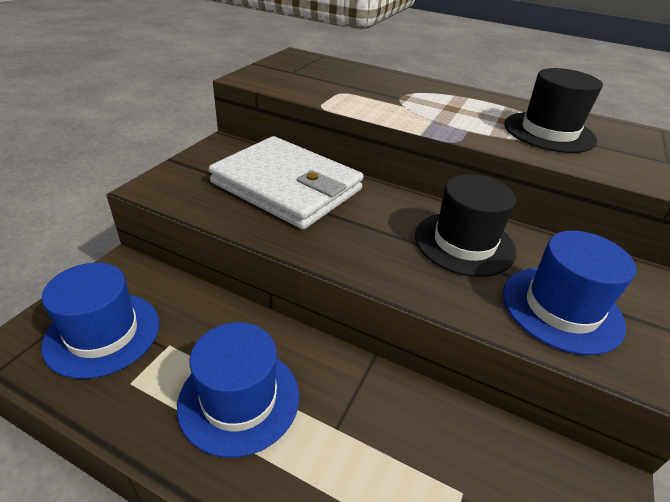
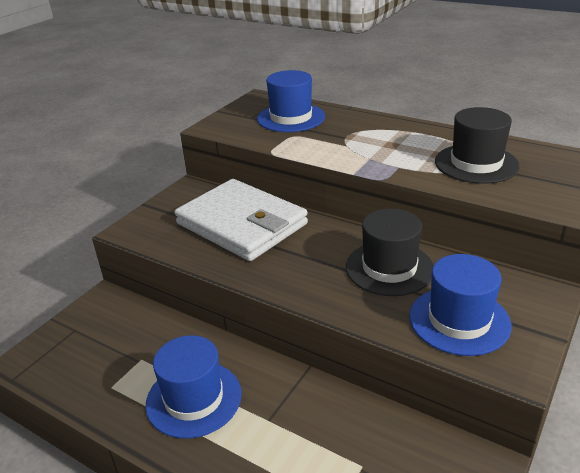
camera: 10 degrees right, 5 degrees down
(103, 333) = (90, 351): blue hat -> blue hat (291, 118)

